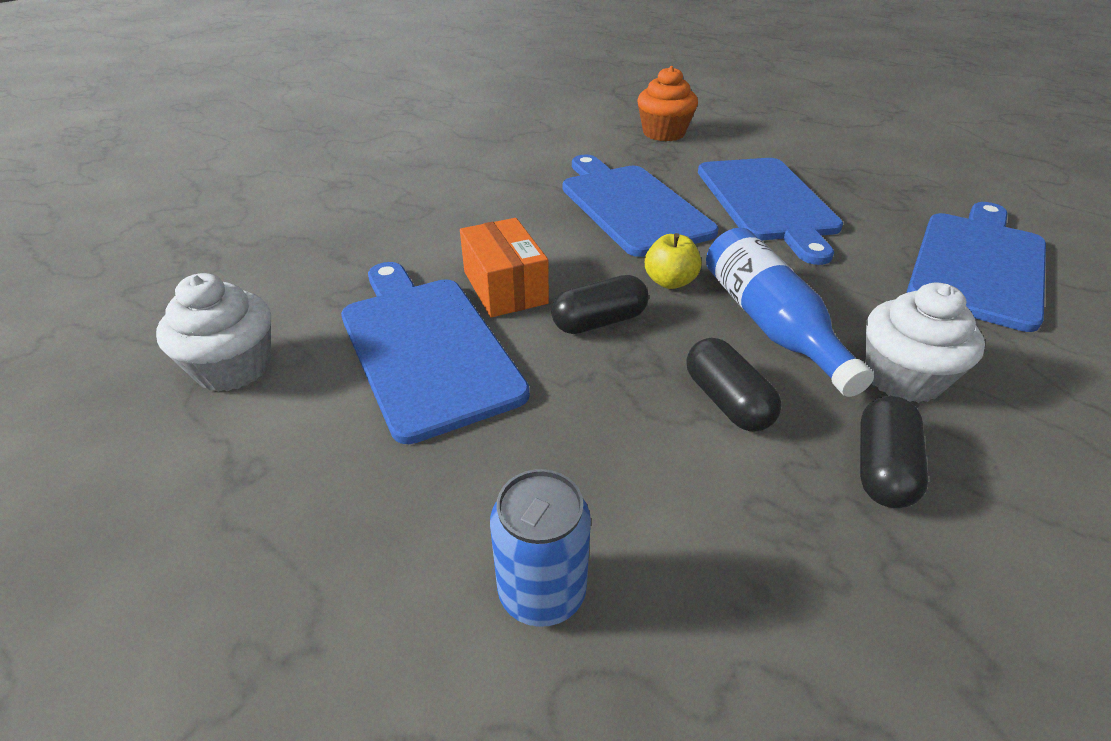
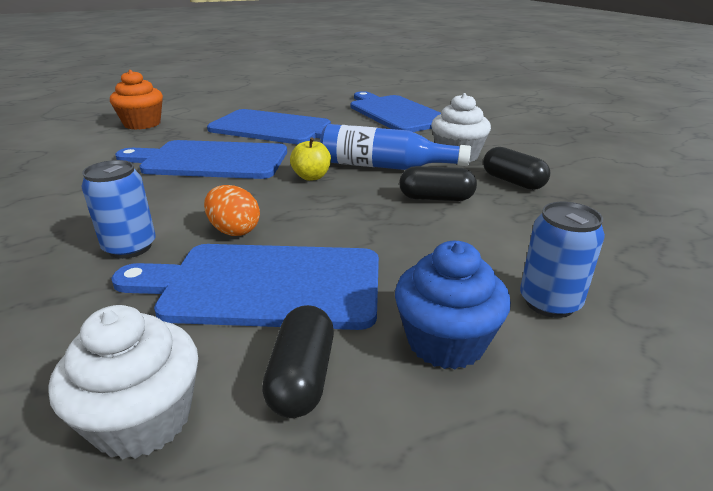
camera: 60 degrees left, 10 degrees down
(405, 509) = (446, 342): none -> blue cupcake
(433, 251) = (130, 247): none -> blue can
(505, 287) = (234, 230): orange box -> orange egg
(599, 322) = (322, 210): black capsule -> black capsule (302, 377)

